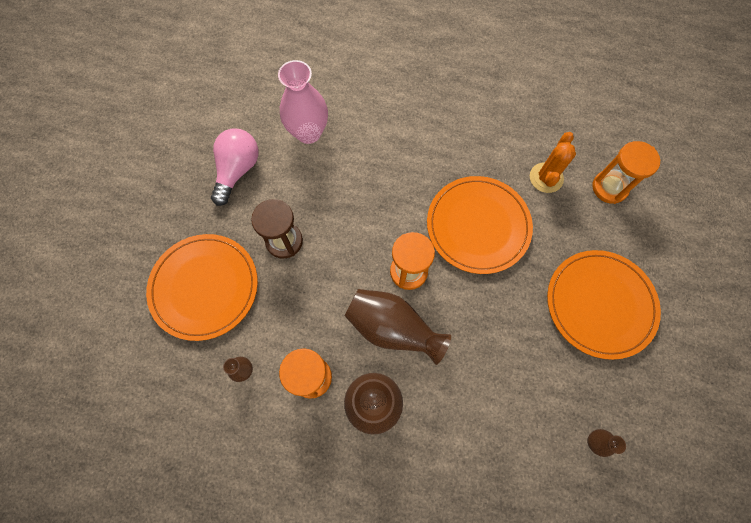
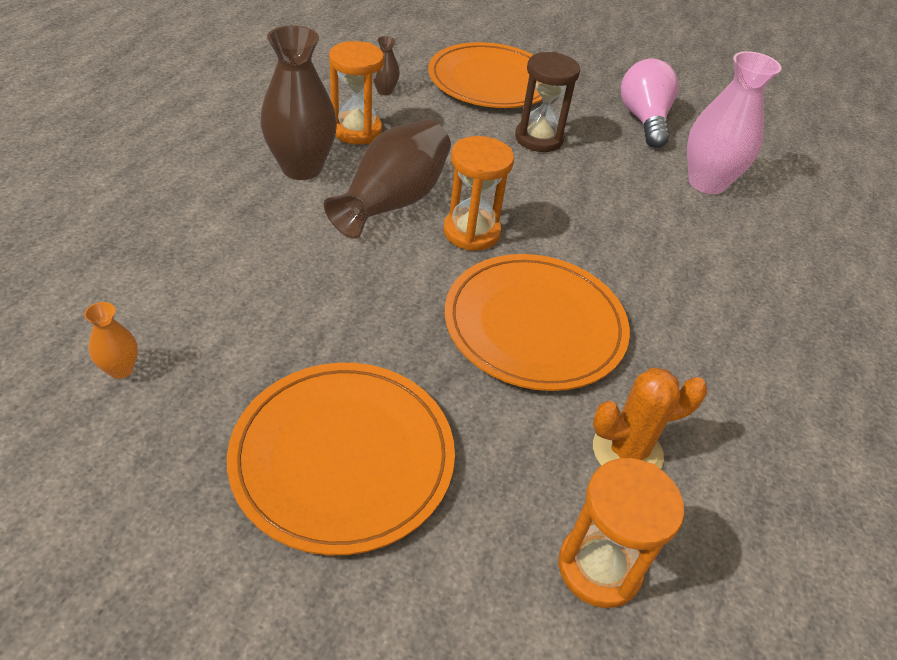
camera: 95 degrees right, 25 degrees down
(237, 170) = (644, 120): pink light bulb -> pink light bulb turned 120 degrees counterclockwise
(546, 178) = (627, 451): orange cactus -> orange cactus turned 45 degrees counterclockwise
(594, 441) = (121, 369): brown vase -> orange vase

